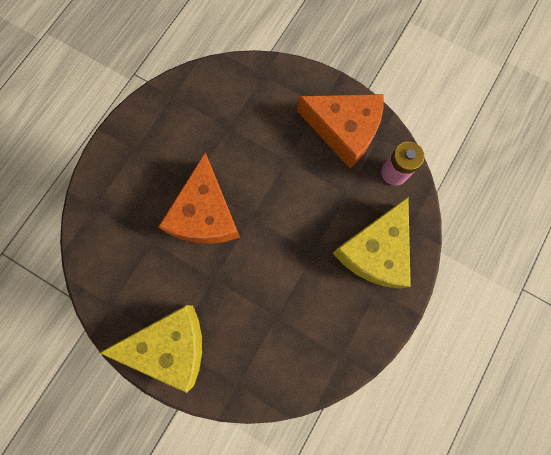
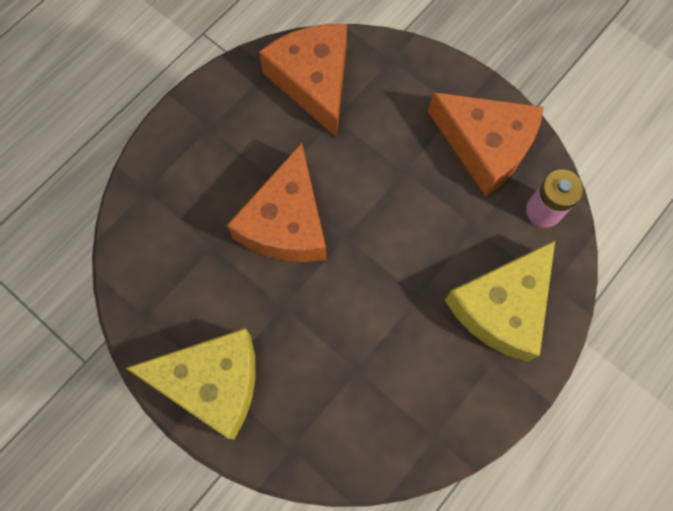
camera: 10 degrees right, 5 degrees down
(207, 101) = (313, 81): none -> orange cheese

